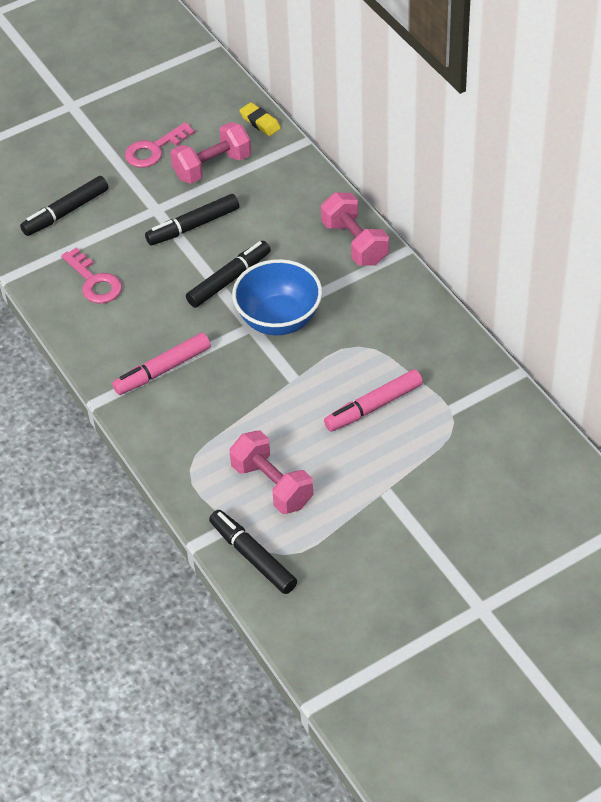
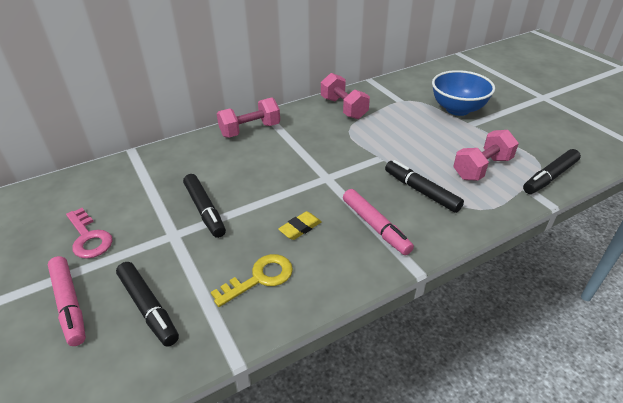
camera: 90 degrees left, 10 degrees down
(94, 282) = (260, 278): pink key -> yellow key
(212, 167) = (134, 199): pink dumbbell -> pink dumbbell (343, 108)
(229, 279) = (274, 189): black marker -> black marker (421, 191)
(260, 122) = (94, 172): yellow eraser -> yellow eraser (300, 228)
(279, 319) = (321, 164): blue bowl -> blue bowl (457, 109)
(373, 407) = (402, 126): pink marker -> pink marker (69, 304)

